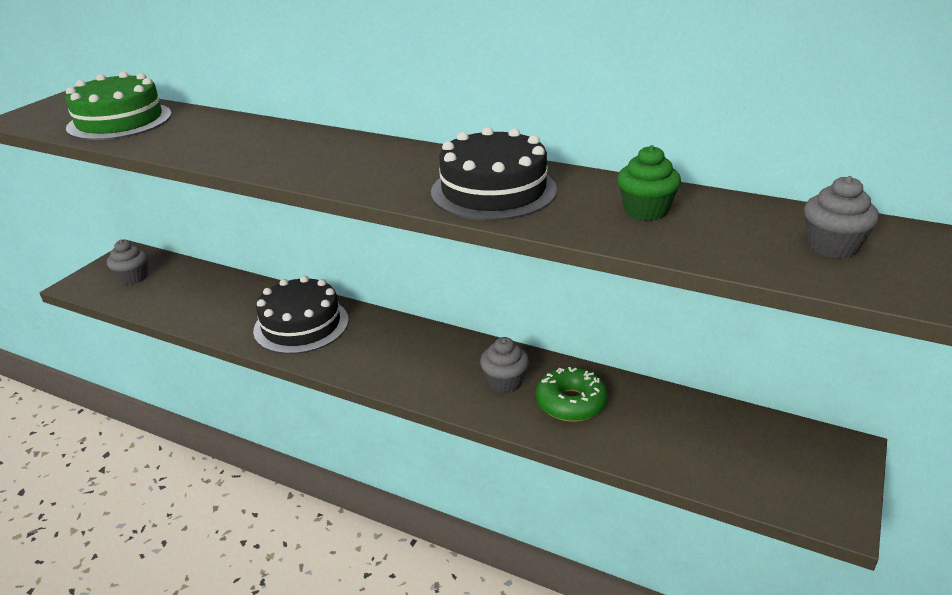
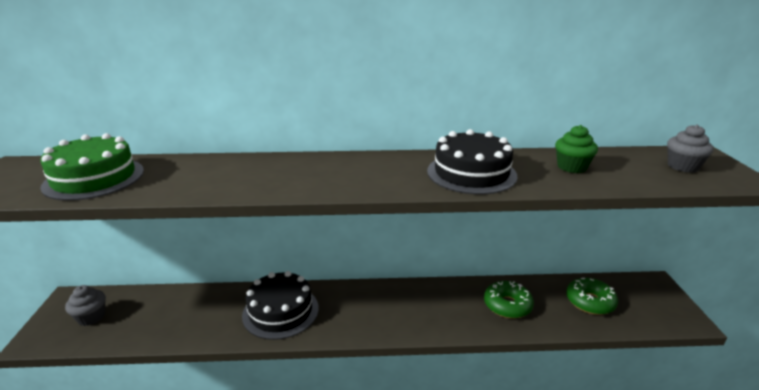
camera: 30 degrees left, 5 degrees down
(505, 382) = (457, 305): grey cupcake -> none
(698, 437) = (590, 302): none -> green donut

